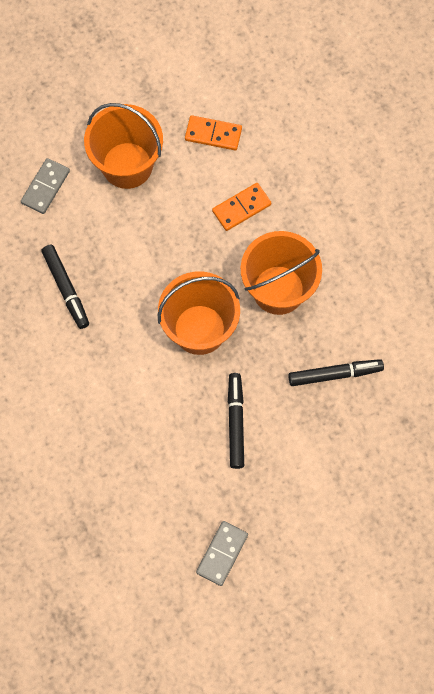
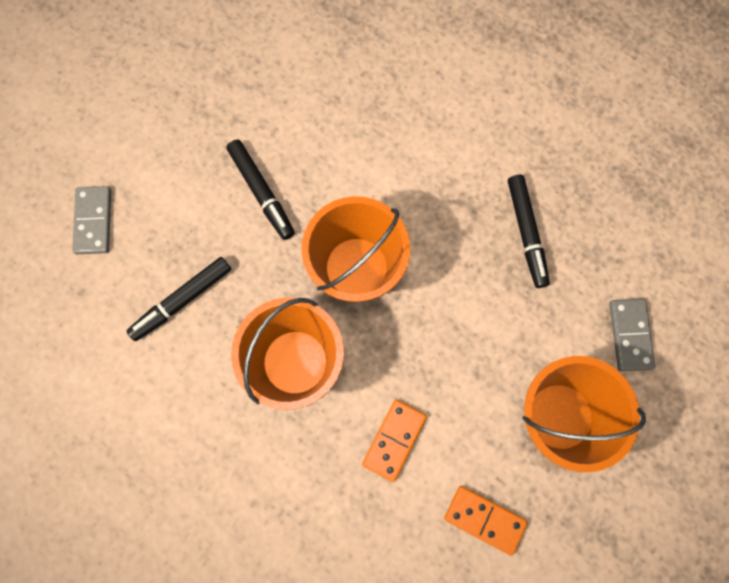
camera: 150 degrees right, 5 degrees up
(66, 288) = (526, 233): black marker -> black marker turned 135 degrees counterclockwise
(213, 134) = (485, 519): orange domino -> orange domino turned 45 degrees clockwise
(222, 554) = (205, 63): grey domino -> grey domino (93, 221)

